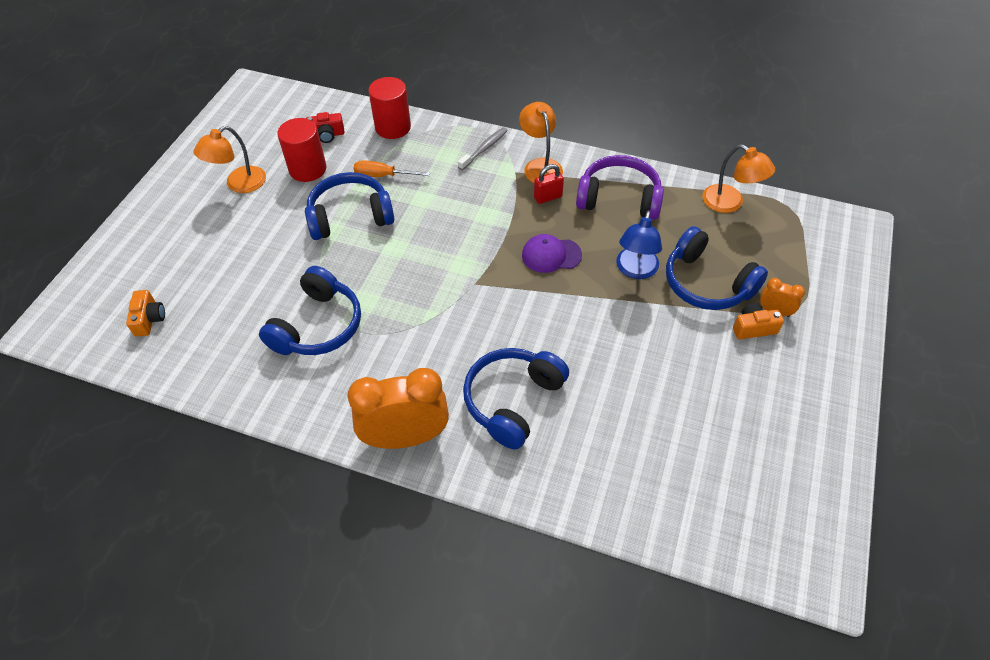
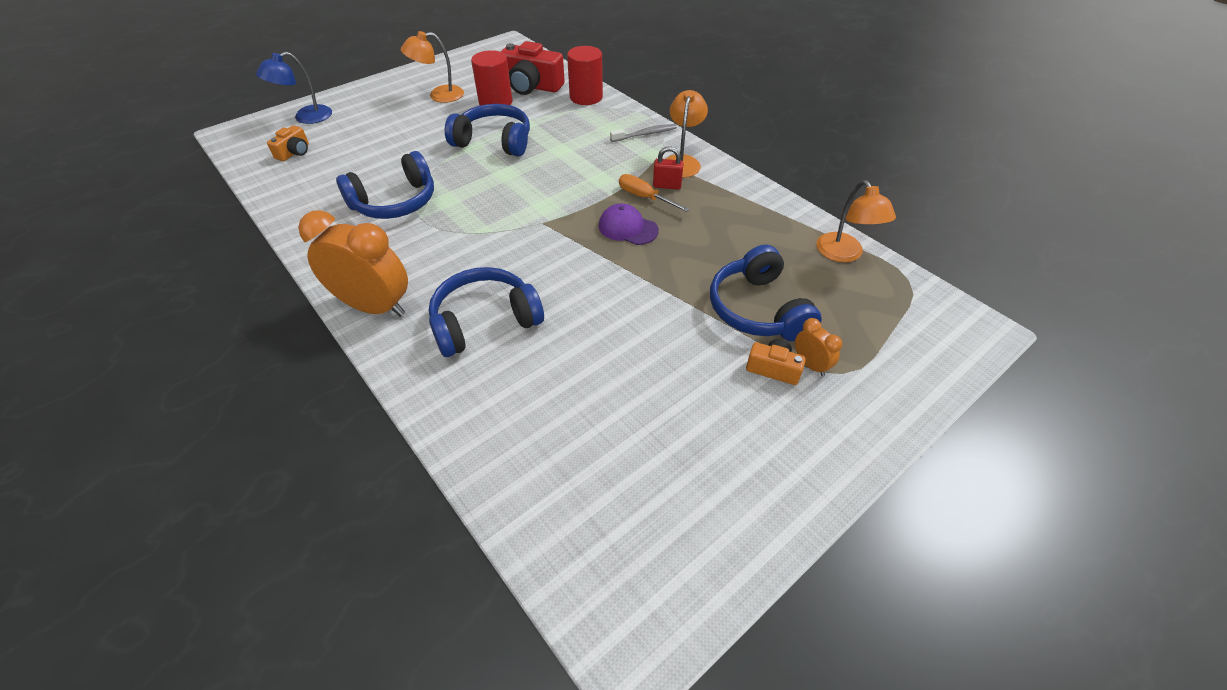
camera: 30 degrees right, 5 degrees down
(327, 135) = (531, 86): red camera -> red camera, size x1.90
(383, 176) = (546, 125): orange screwdriver -> orange screwdriver (644, 197)
(619, 198) = (732, 210): purple headphones -> none
(635, 270) = (695, 270): blue lamp -> blue lamp (306, 118)

